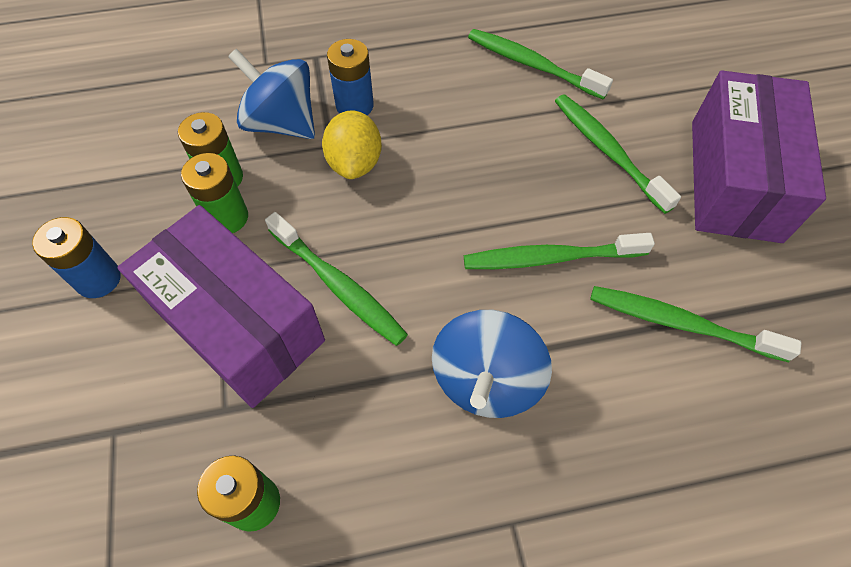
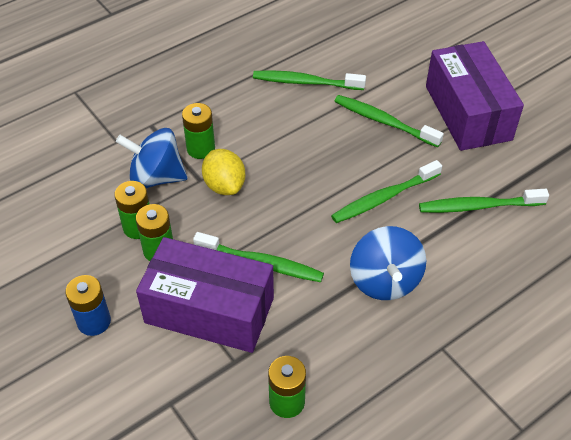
camera: 25 degrees left, 10 degrees down
(354, 105) = (201, 149): blue battery -> green battery

